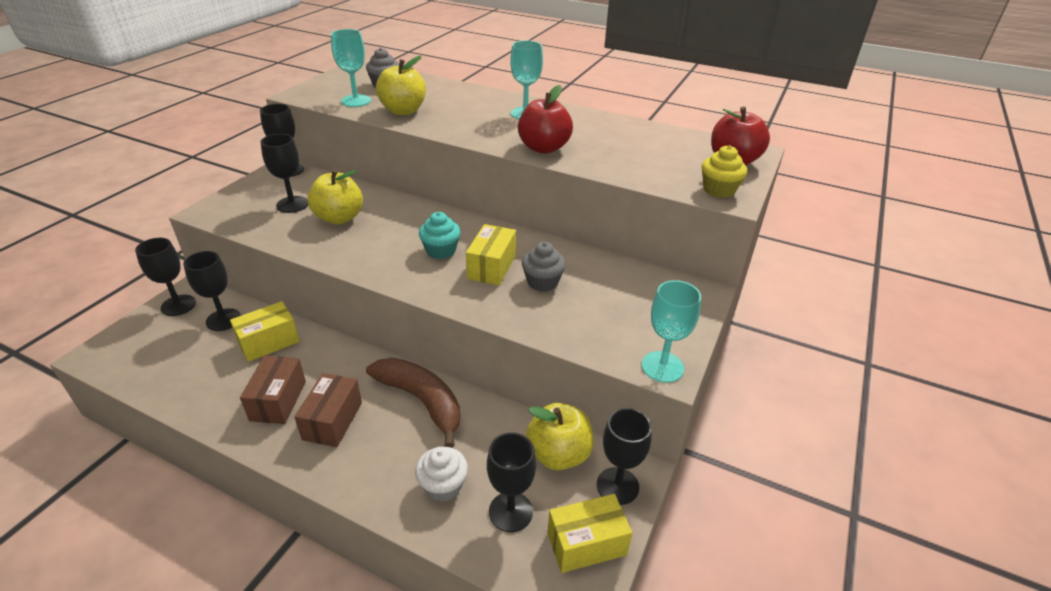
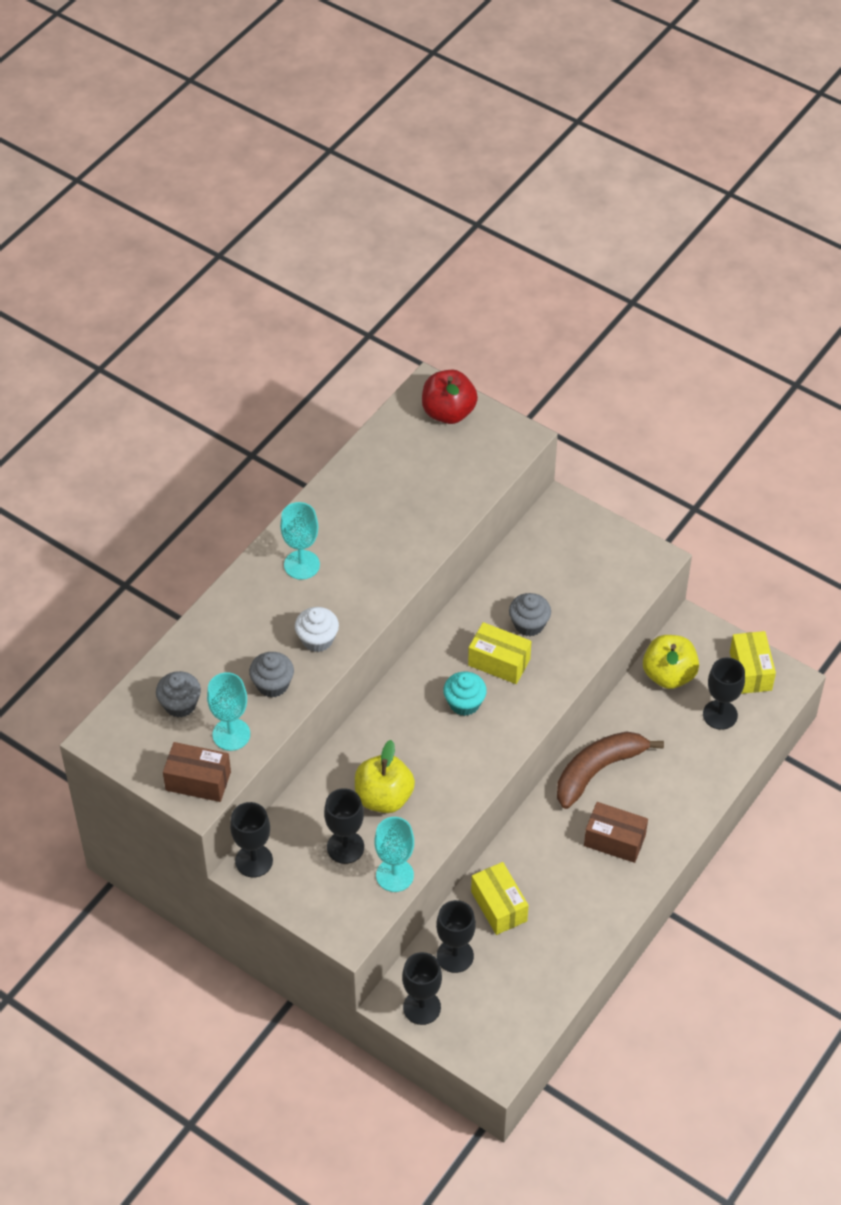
camera: 80 degrees left, 15 degrees up
(278, 400) = (584, 887): brown box -> brown box (198, 781)
(403, 111) = (272, 684): yellow apple -> grey cupcake
(443, 486) = (692, 758): white cupcake -> white cupcake (317, 639)
(544, 148) = (396, 560): red apple -> none
(617, 486) = (703, 641): black goblet -> none
(662, 367) = (651, 561): turquoise goblet -> turquoise goblet (394, 875)
(718, 190) = (503, 442): yellow cupcake -> none

